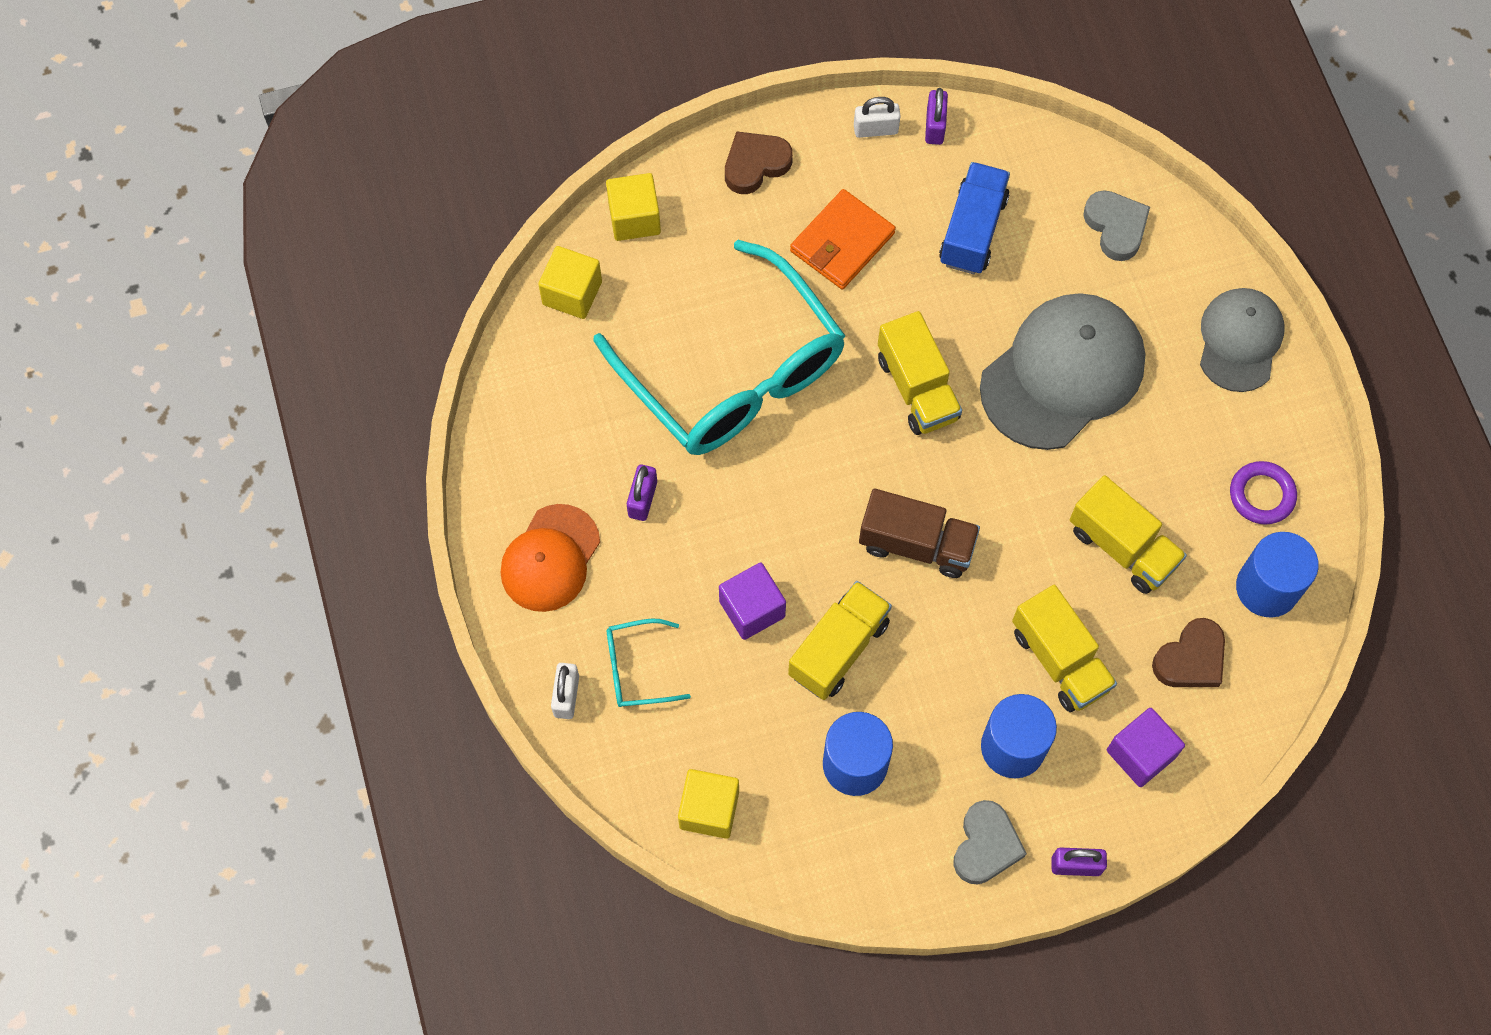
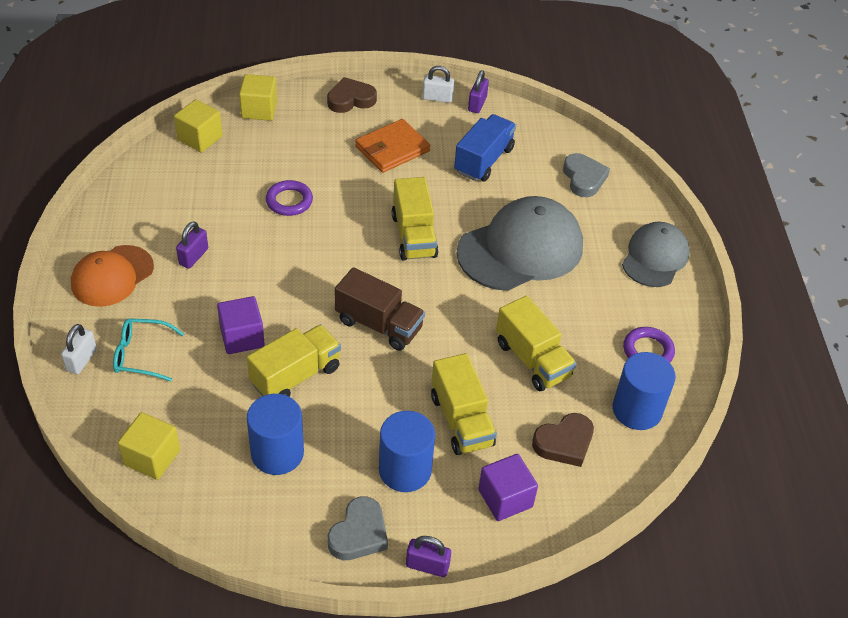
camera: 10 degrees right, 20 degrees down
(734, 372) = (289, 201): turquoise glasses -> purple ring

